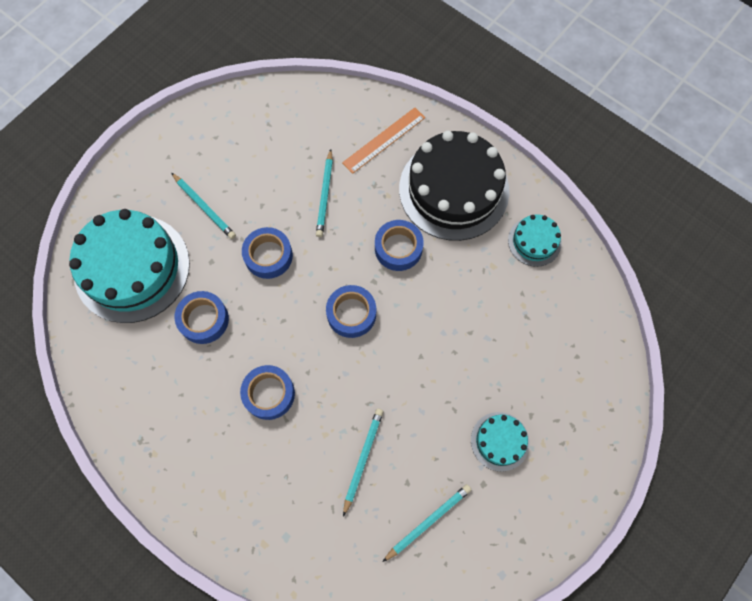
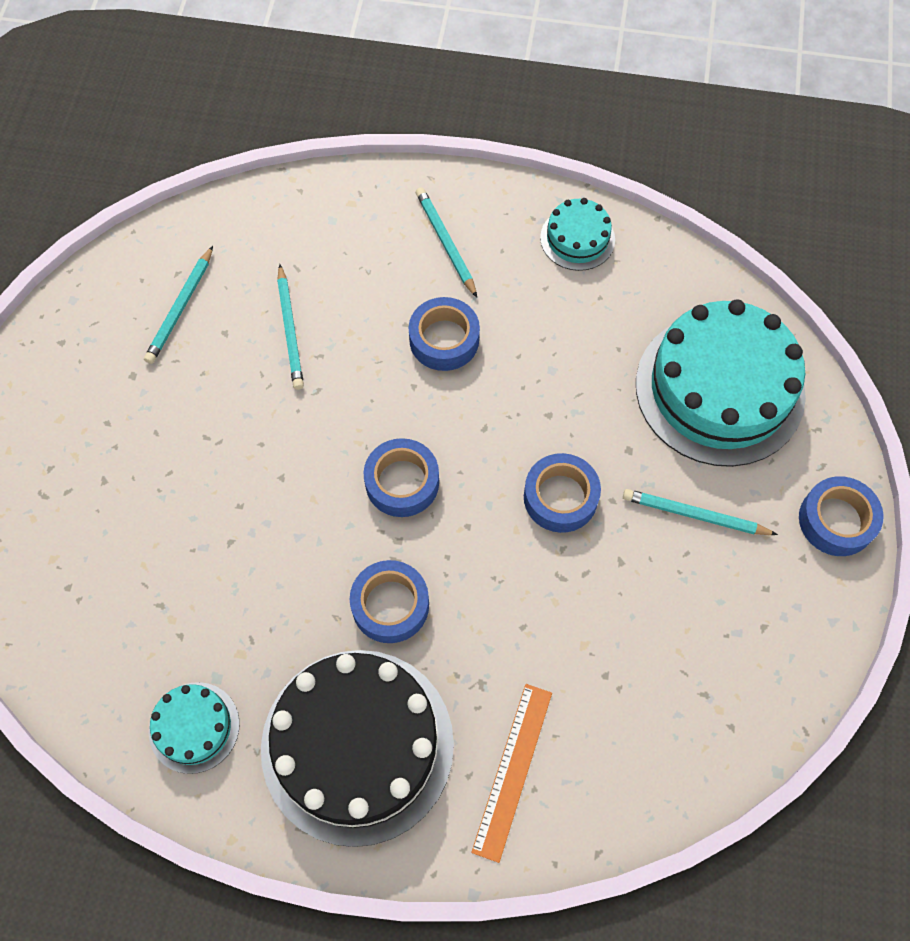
camera: 150 degrees right, 5 degrees down
(204, 320) = (582, 377): blue tape -> blue tape (836, 520)
(325, 195) = (543, 626): turquoise pencil -> turquoise pencil (446, 243)
(500, 441) = (132, 430): turquoise cake -> turquoise cake (577, 238)

